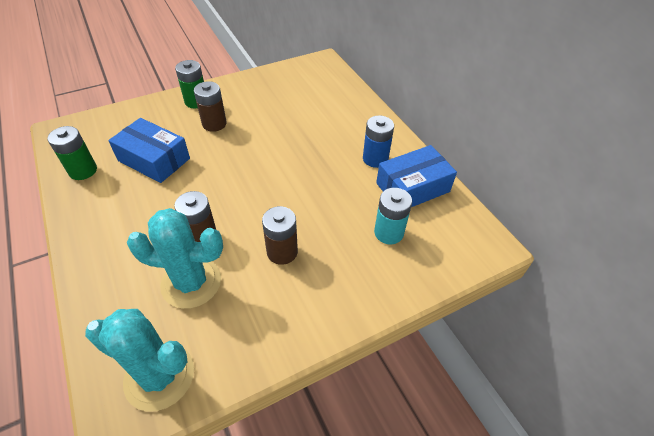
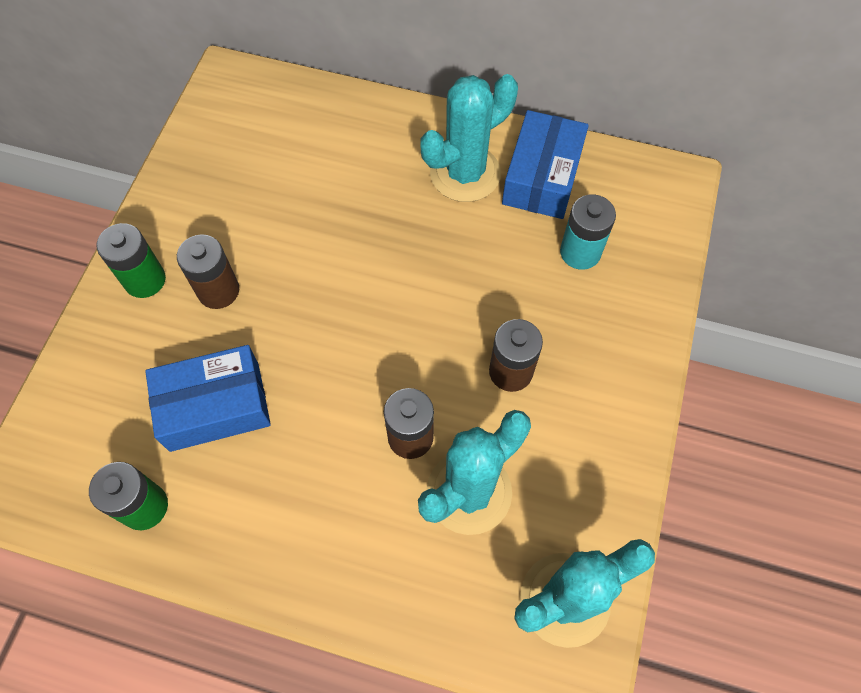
camera: 45 degrees left, 15 degrees up
(375, 159) = (465, 173): blue battery -> turquoise cactus

